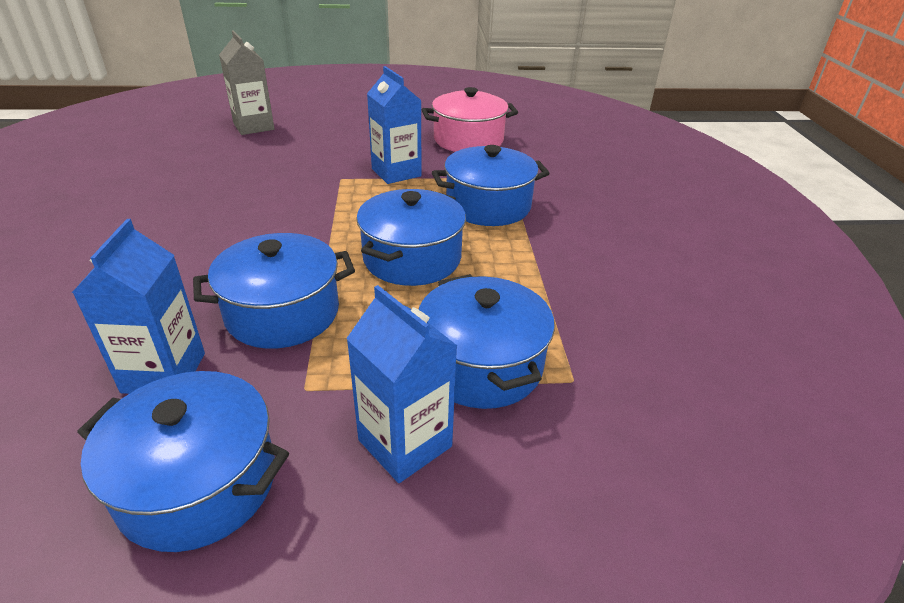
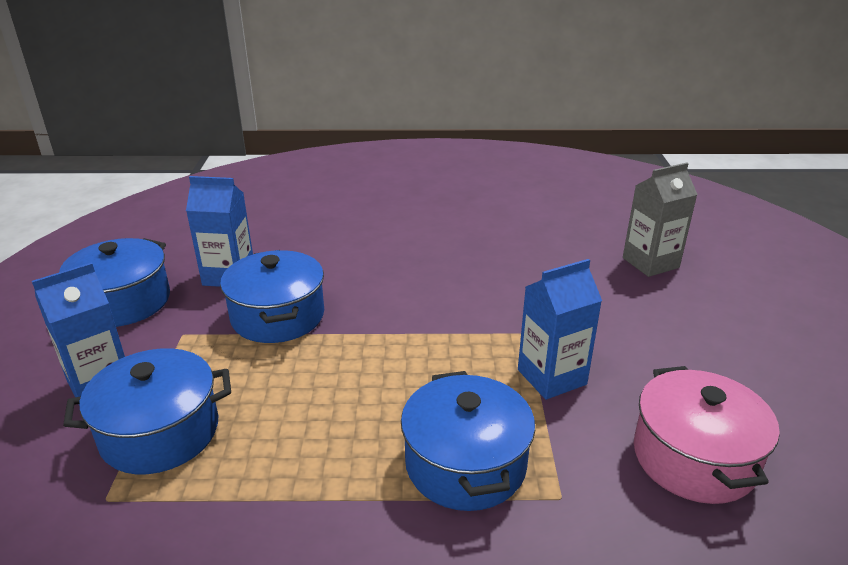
camera: 95 degrees right, 5 degrees down
(412, 258) = (345, 390): blue pot -> none

